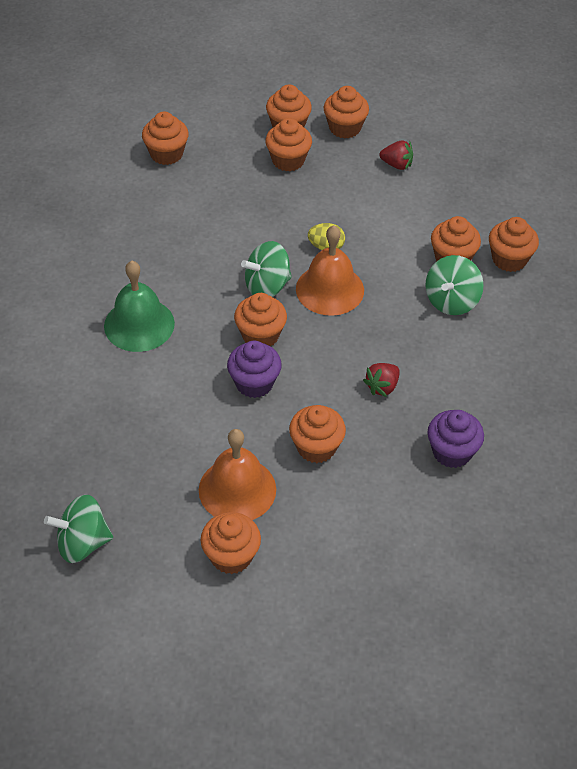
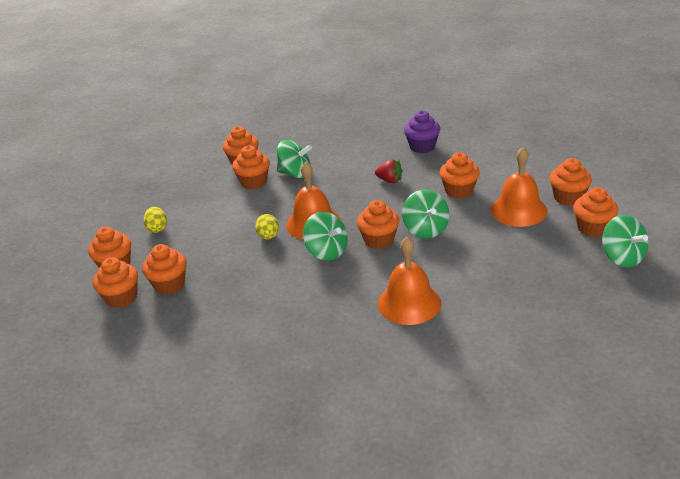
camera: 105 degrees left, 15 degrees down
(139, 324) = (409, 303): green bell -> orange bell
(166, 154) = (183, 363): orange cupcake -> orange cupcake (592, 228)
(254, 383) = (425, 229): purple cupcake -> green spinning top
(397, 165) = (157, 228): red strawberry -> yellow egg

